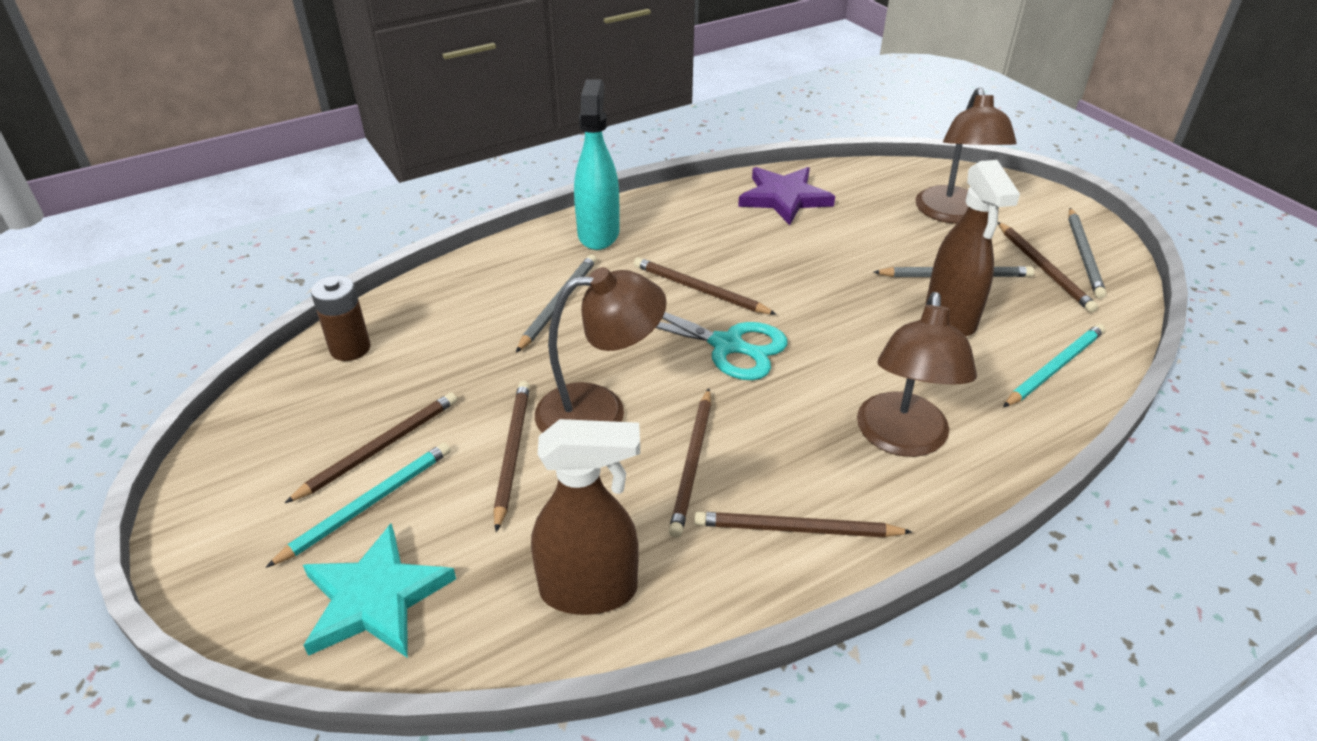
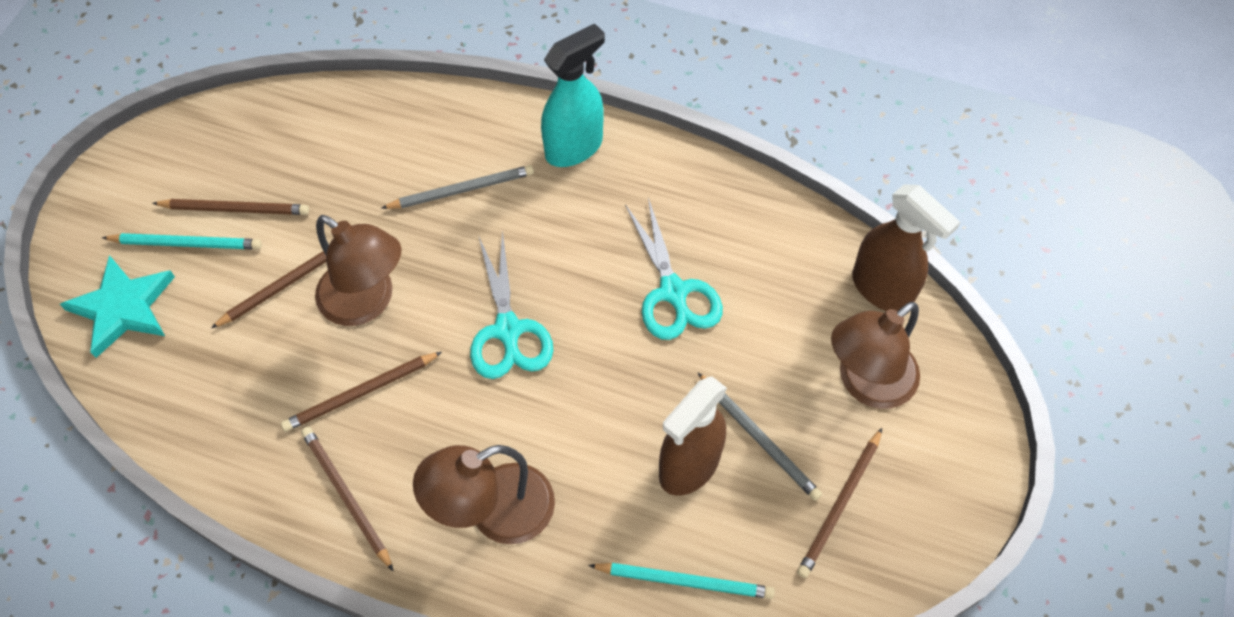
camera: 50 degrees right, 20 degrees up
(350, 348) = (309, 113): brown battery -> none
(590, 590) = (207, 412): brown spray bottle -> brown spray bottle (882, 289)
(699, 290) = (562, 266): brown pencil -> none
(784, 198) = (758, 237): purple star -> none
(786, 252) = (673, 291): none -> turquoise scissors
(1084, 255) = (899, 529): grey pencil -> none

